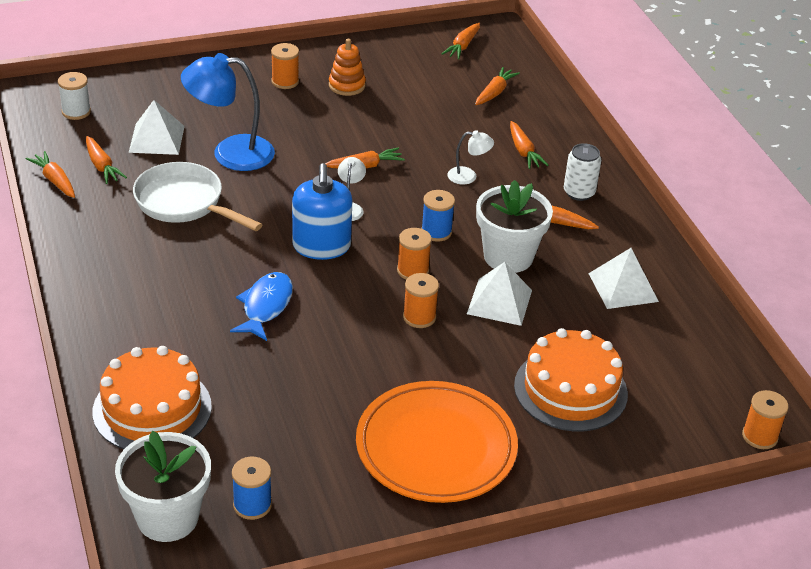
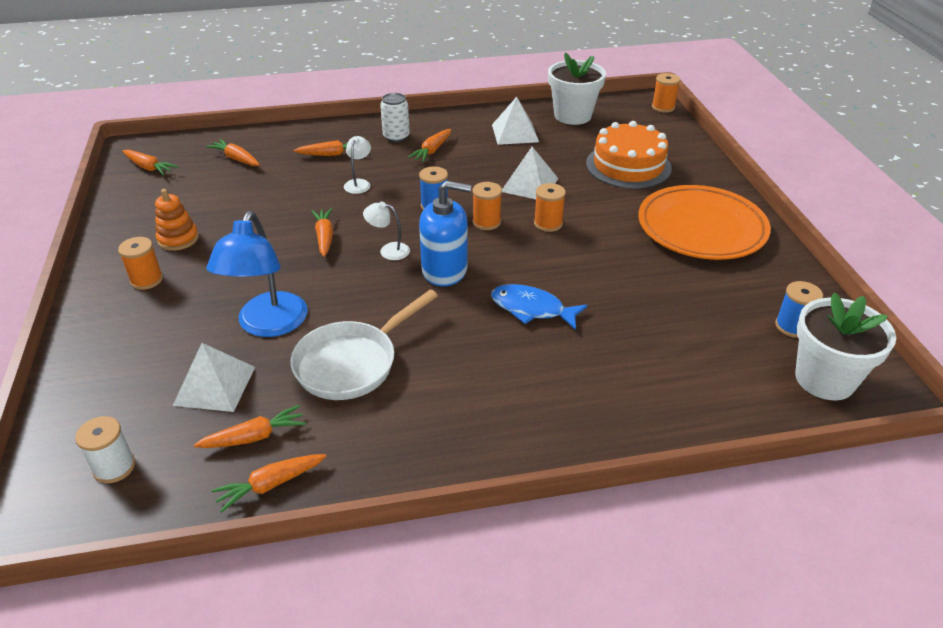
camera: 80 degrees left, 0 degrees up
(152, 409) = (686, 390): orange cake -> none
(508, 257) = (473, 175): white flower pot -> white flower pot (572, 116)

